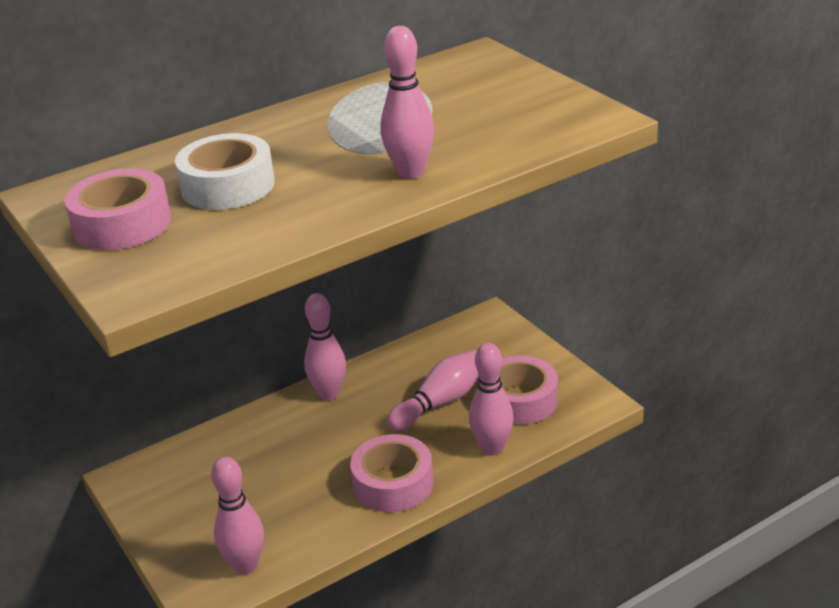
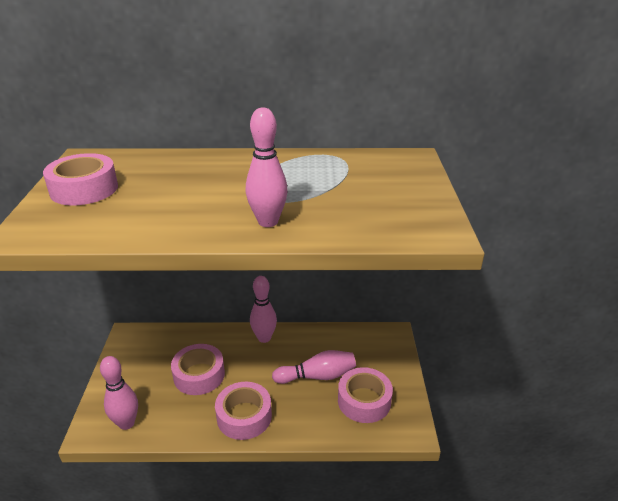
camera: 30 degrees right, 0 degrees up
(228, 186) = (163, 188): white tape -> none
(285, 472) = (199, 375): none -> pink tape
(492, 448) = (319, 425): pink bowling pin -> none

